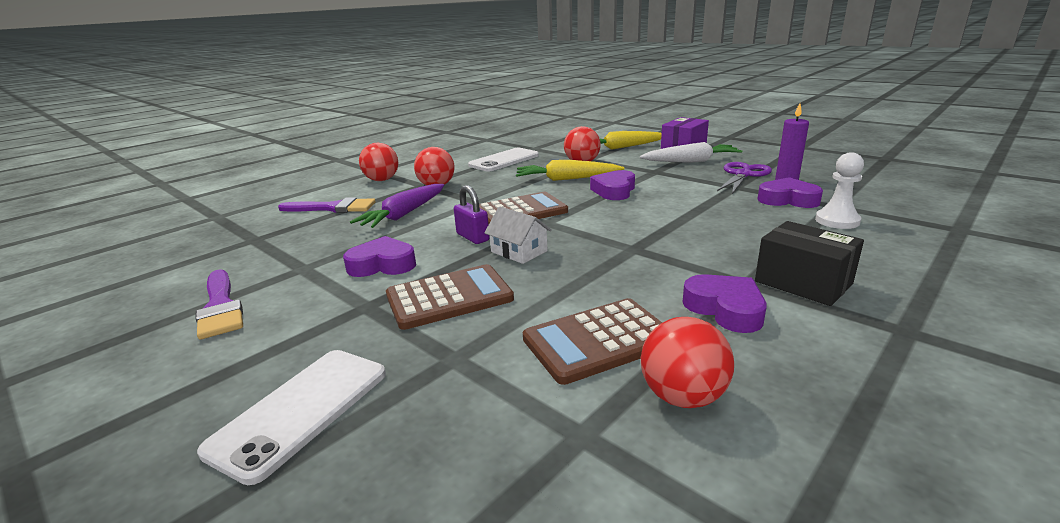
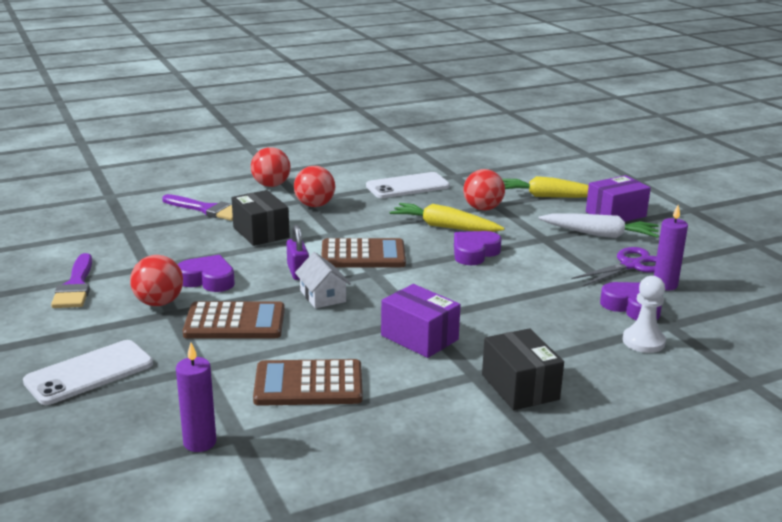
camera: 20 degrees right, 0 degrees up
(404, 214) = (261, 232): purple carrot -> black box
(539, 464) = (199, 442): none -> purple candle
(654, 264) = (419, 337): none -> purple box
(682, 396) = (323, 434): red ball -> red ball (159, 303)
(725, 309) = (428, 389): purple heart -> none

